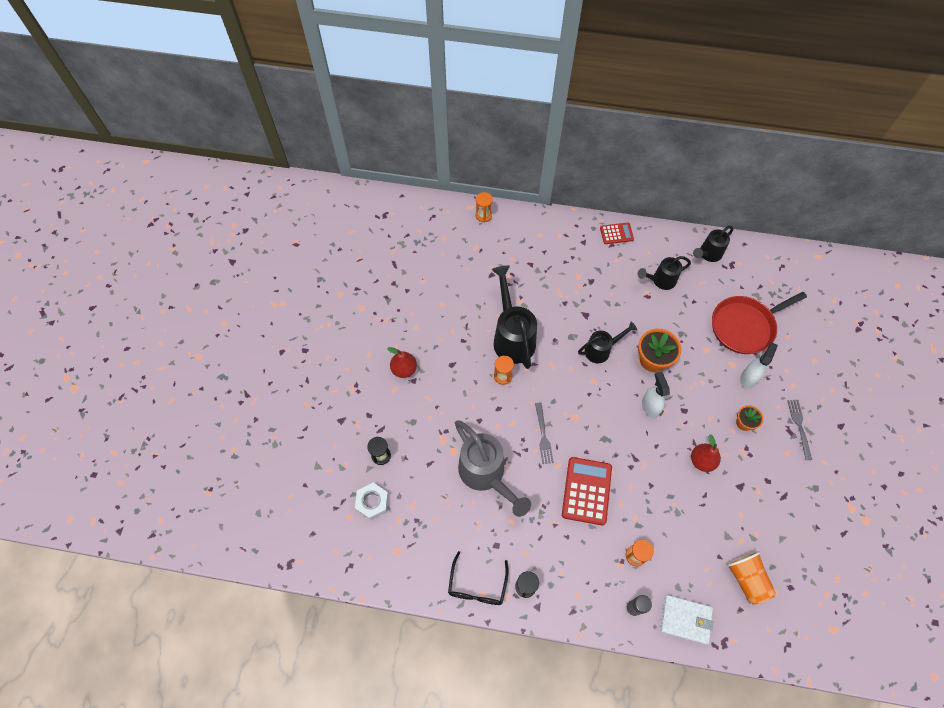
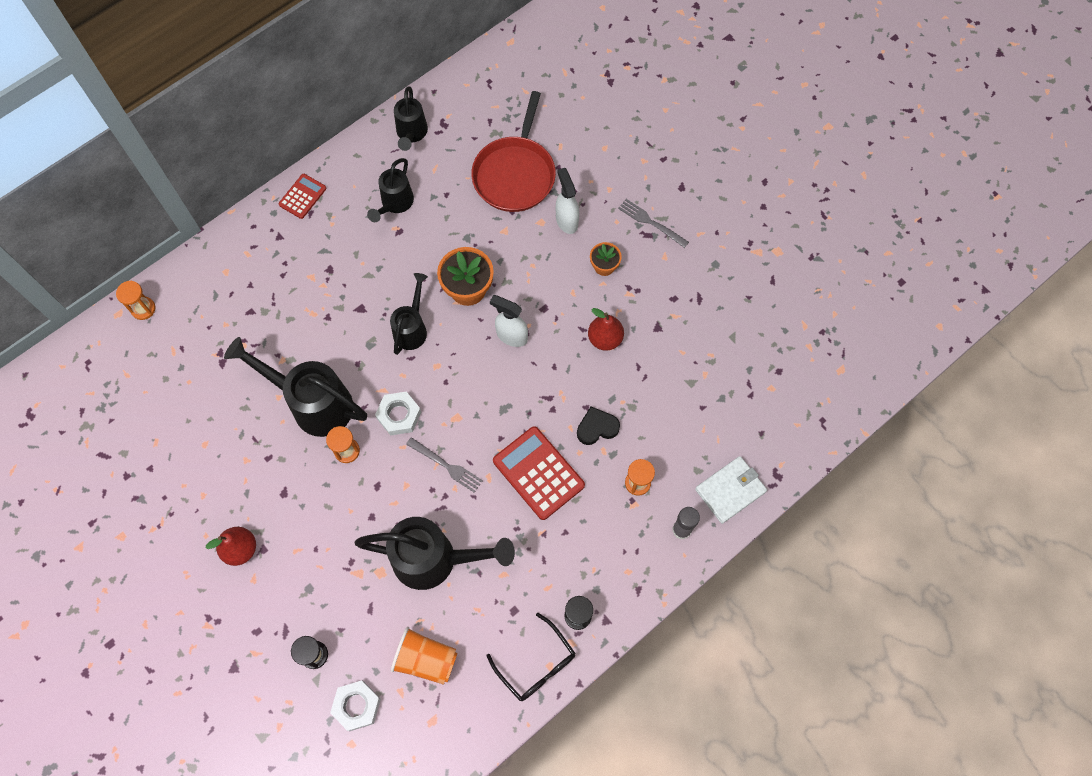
camera: 50 degrees left, 5 degrees up
(486, 475) = (434, 559): grey watering can -> black watering can
(547, 386) = (399, 415): none -> white nut
(645, 502) = (597, 428): none -> black heart
(746, 579) = (741, 402): orange cup -> orange cup (426, 659)

